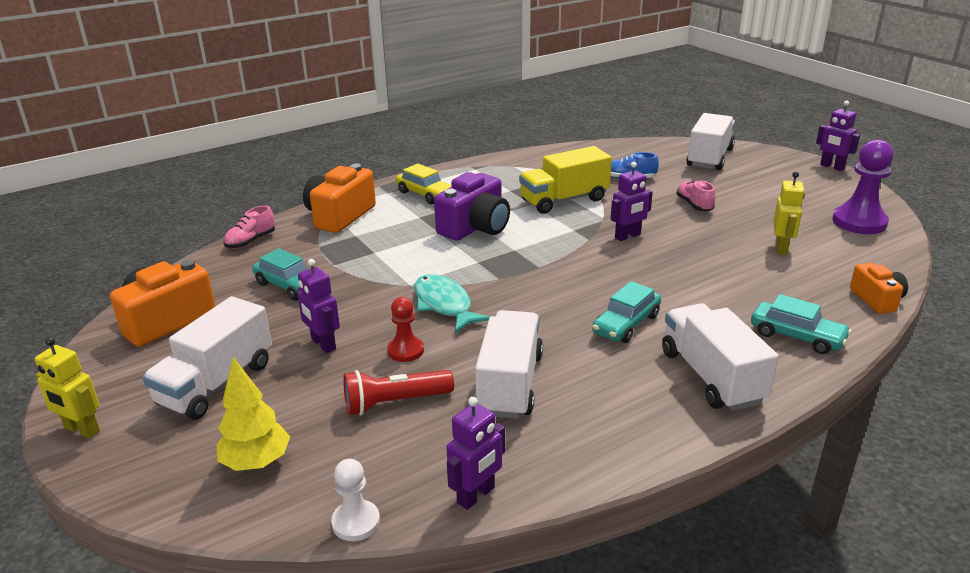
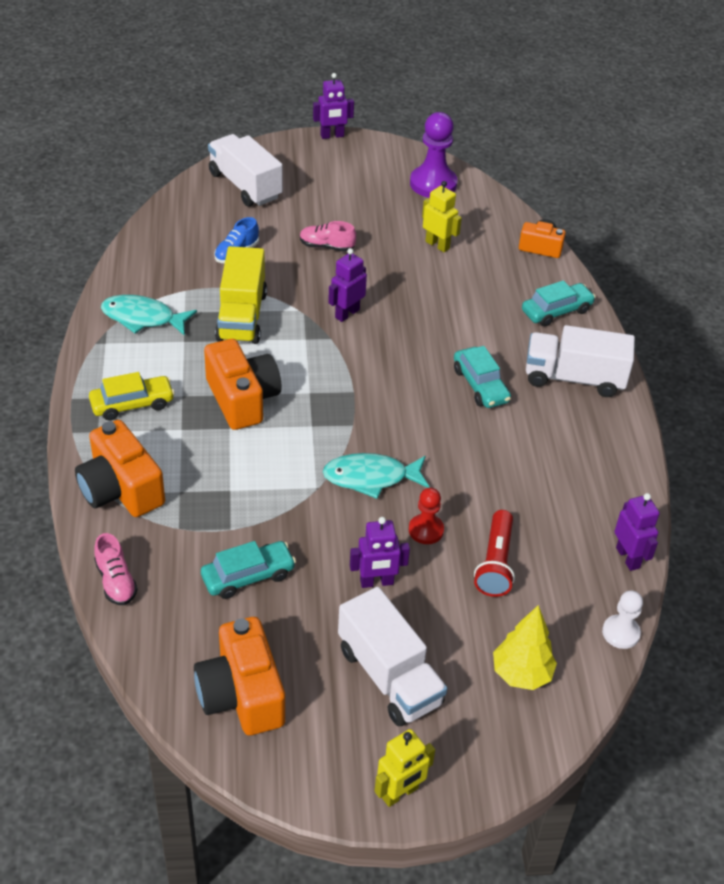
camera: 65 degrees left, 15 degrees up
(475, 227) = (242, 399): purple camera -> orange camera
(510, 384) = (514, 486): white truck -> none
(514, 171) = (142, 318): none -> turquoise fish
(627, 236) = (347, 313): purple robot -> purple robot turned 135 degrees counterclockwise

